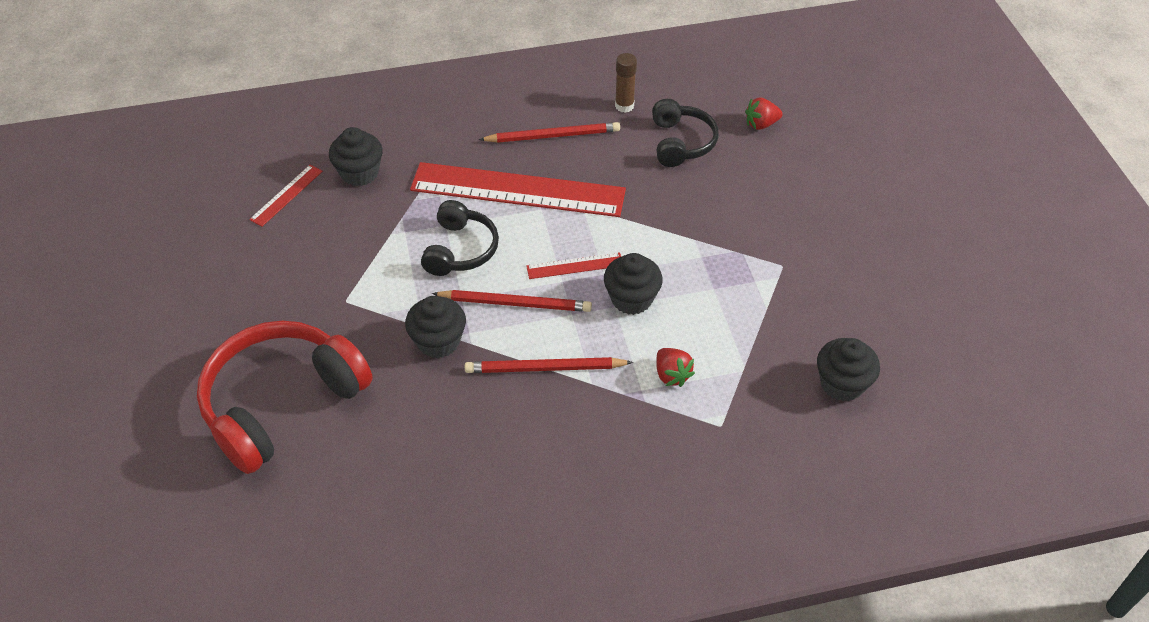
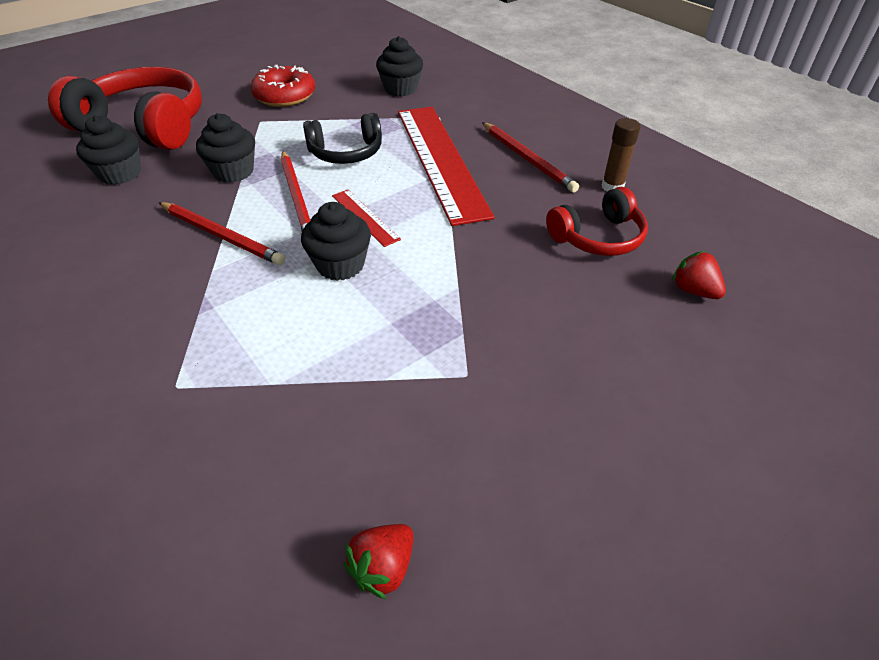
camera: 65 degrees right, 5 degrees down
(286, 195) = (355, 71): red ruler -> none
(301, 268) = (285, 96): none -> red donut
(545, 368) = (221, 236): red pencil -> red pencil turned 150 degrees clockwise
(671, 375) = (242, 324): red strawberry -> red strawberry (383, 568)
(681, 143) = (598, 237): black headphones -> red headphones
(842, 383) = (282, 498): black cupcake -> black cupcake (120, 174)

